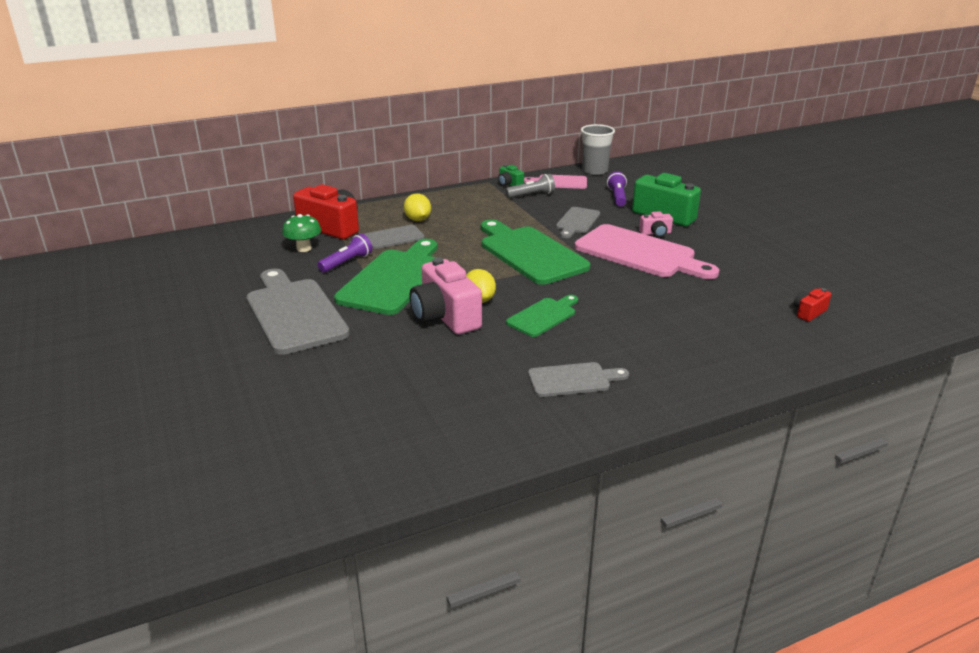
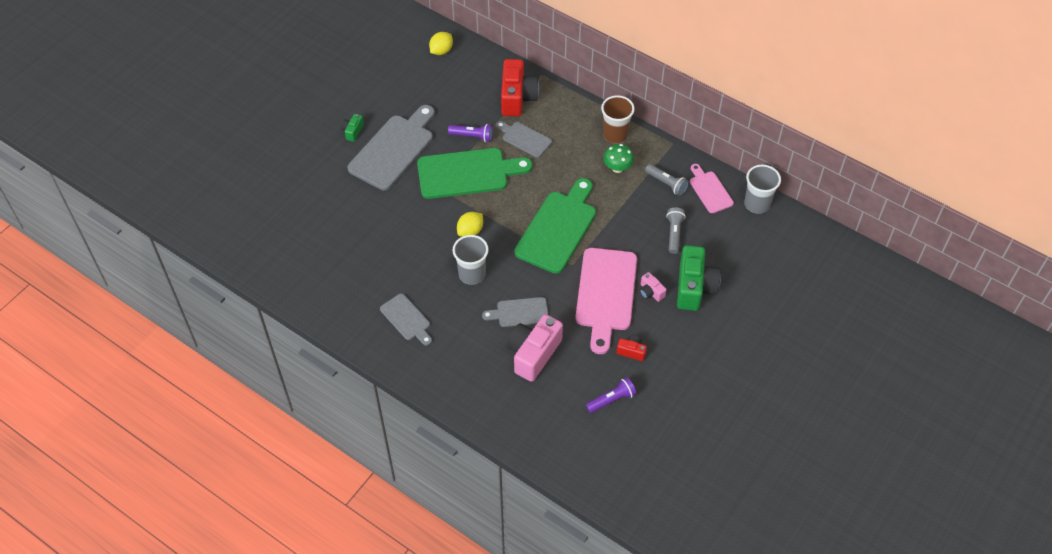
camera: 60 degrees right, 25 degrees up
(304, 248) = (476, 102): green mushroom -> green mushroom (617, 168)
(418, 220) = (566, 137): yellow lemon -> yellow lemon (441, 51)
(445, 199) = (615, 135): none -> brown cup
(445, 317) = (437, 224): pink camera -> pink camera (533, 354)
(509, 184) = (678, 159): green camera -> green camera (353, 131)
(543, 316) = (472, 274): green cutting board -> grey cup
(577, 222) = (635, 234): grey cutting board -> grey cutting board (519, 312)
(594, 207) = (674, 234): none -> grey flashlight
(617, 197) = (707, 242): purple flashlight -> purple flashlight (611, 400)
(808, 312) = (578, 423): red camera -> red camera (631, 351)

